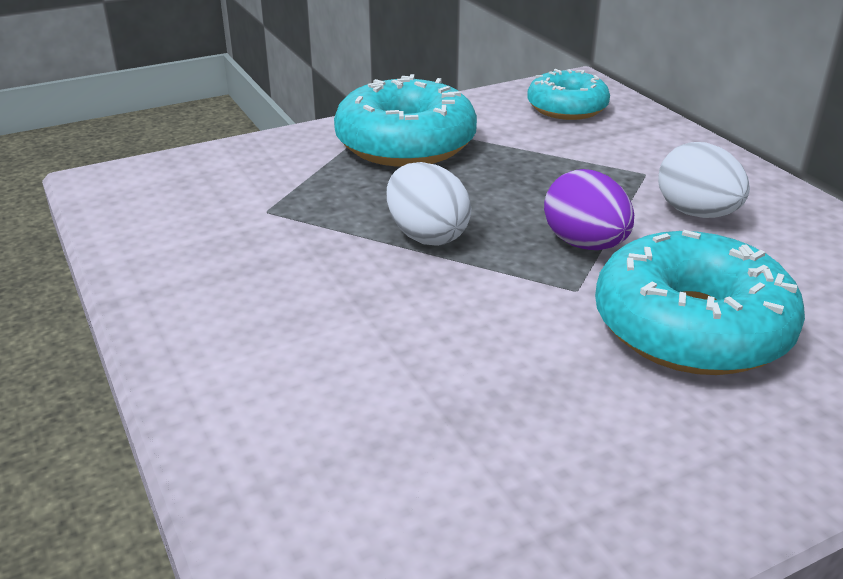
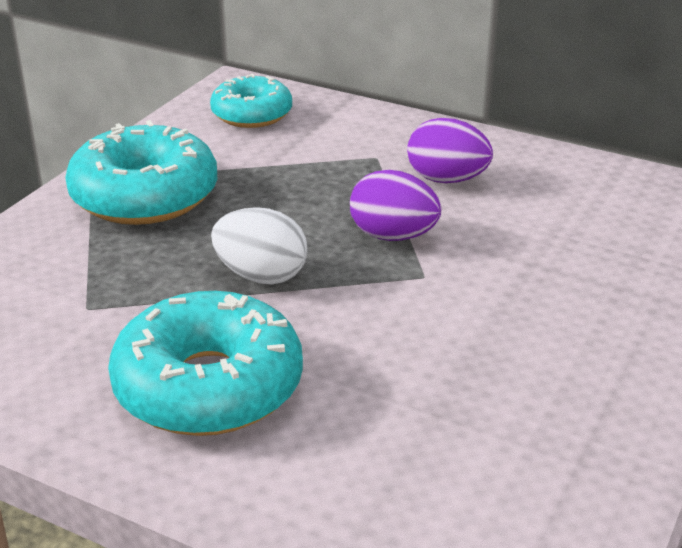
camera: 35 degrees left, 0 degrees up
(691, 327) = (528, 273): turquoise donut -> turquoise donut (208, 386)
(696, 213) = (447, 180): white egg -> purple egg

